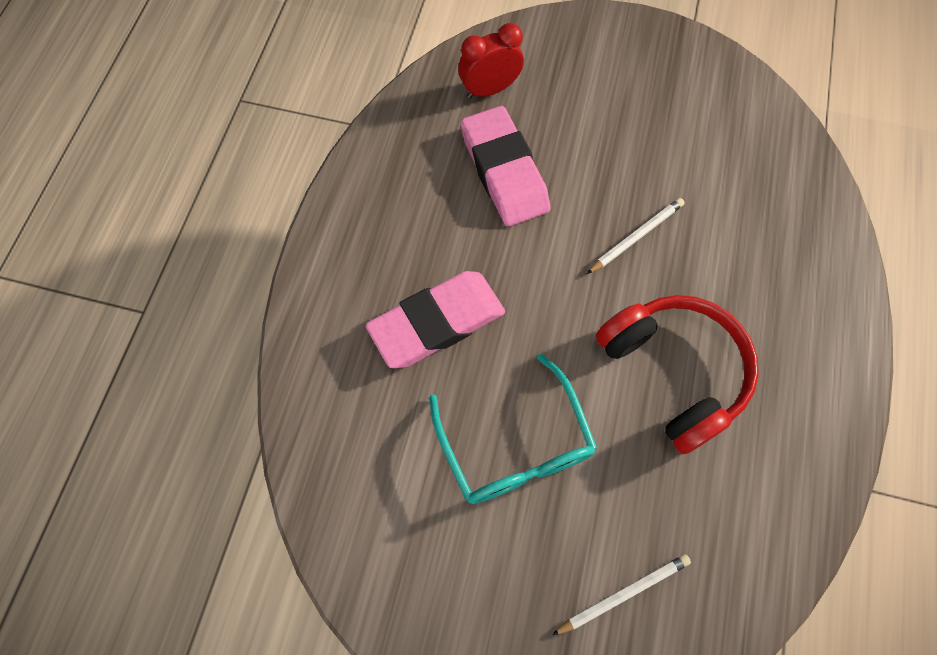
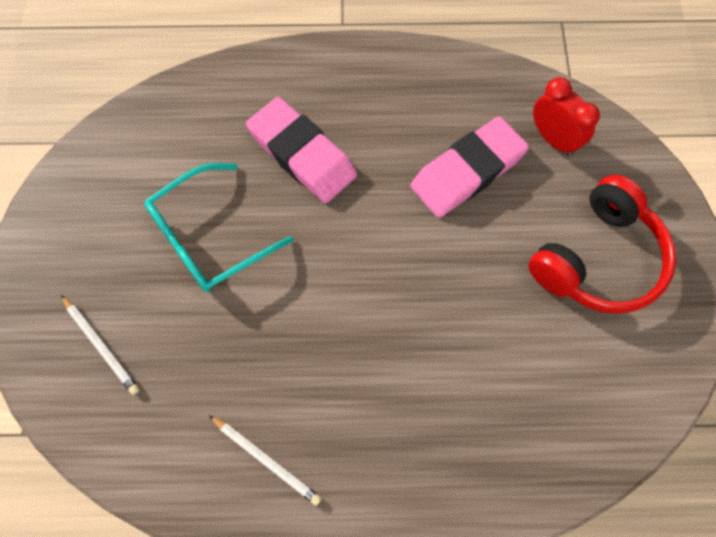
camera: 75 degrees right, 0 degrees up
(636, 236) = (436, 299): white pencil -> white pencil (266, 459)
(674, 372) = (305, 356): red headphones -> red headphones (598, 259)

